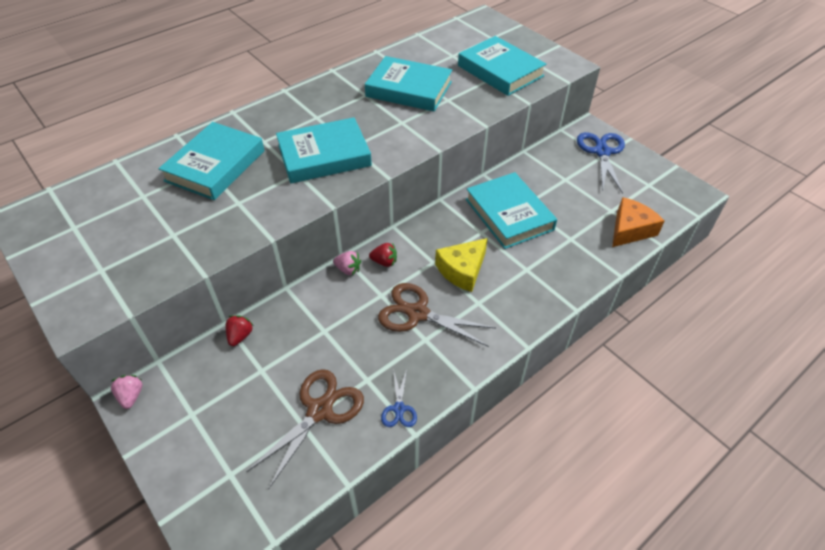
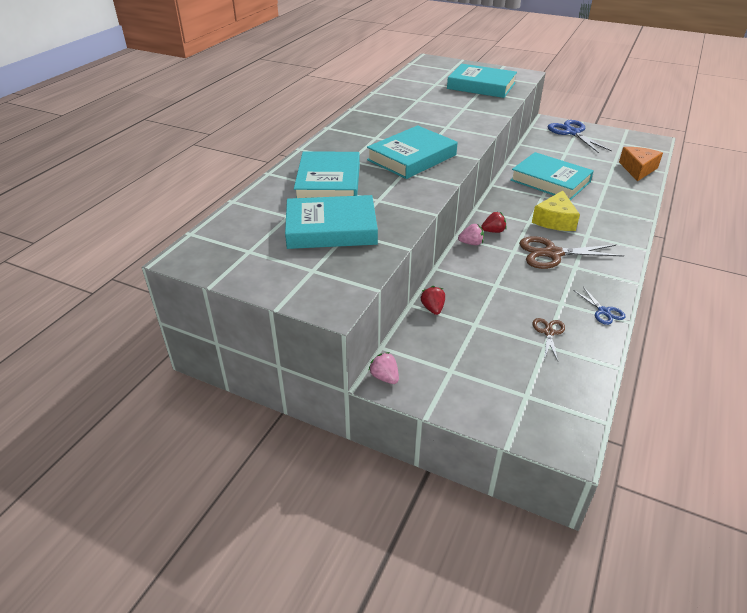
camera: 25 degrees left, 10 degrees down
(320, 410) = (548, 332): brown scissors -> brown scissors, size x0.52
(409, 89) = (427, 108): turquoise book -> turquoise book (331, 228)

